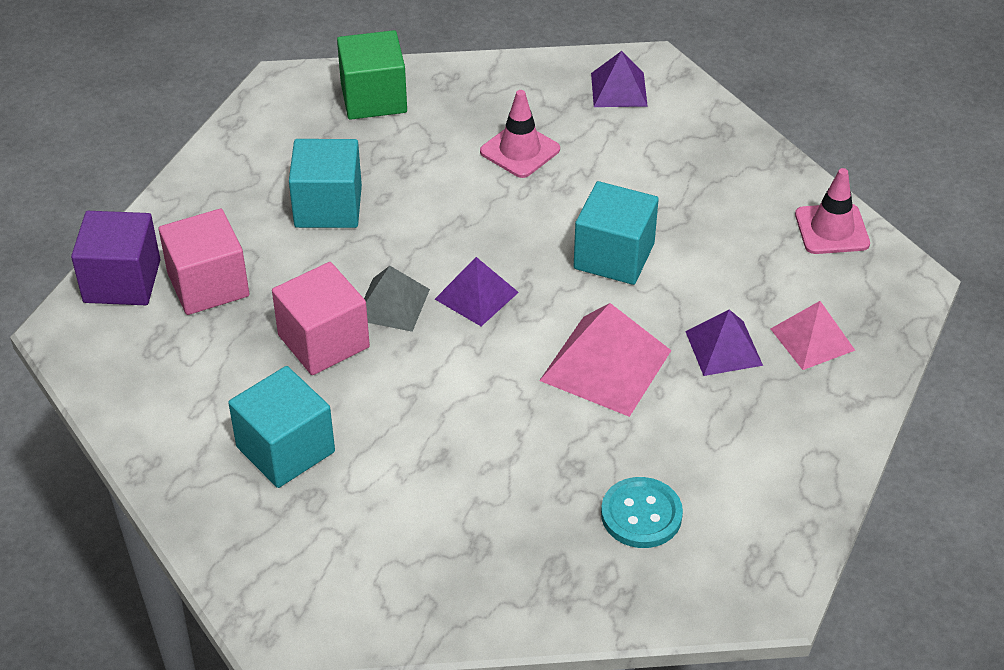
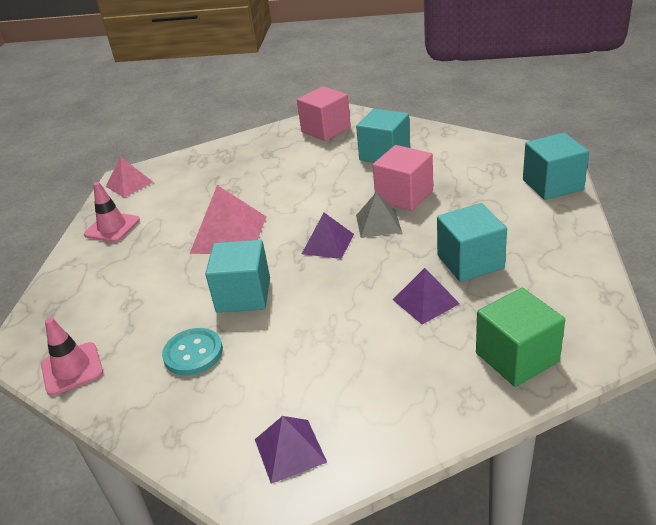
camera: 165 degrees right, 10 degrees down
(122, 281) = (552, 185): purple cube -> turquoise cube
(208, 285) = (500, 198): pink cube -> pink cube (326, 129)
(520, 150) = (354, 351): pink traffic cone -> pink traffic cone (112, 227)
(641, 515) = (191, 184): turquoise button -> turquoise button (193, 353)
(723, 348) = (155, 264): purple pyramid -> purple pyramid (425, 301)
(812, 339) = (94, 287): pink pyramid -> pink pyramid (129, 184)

